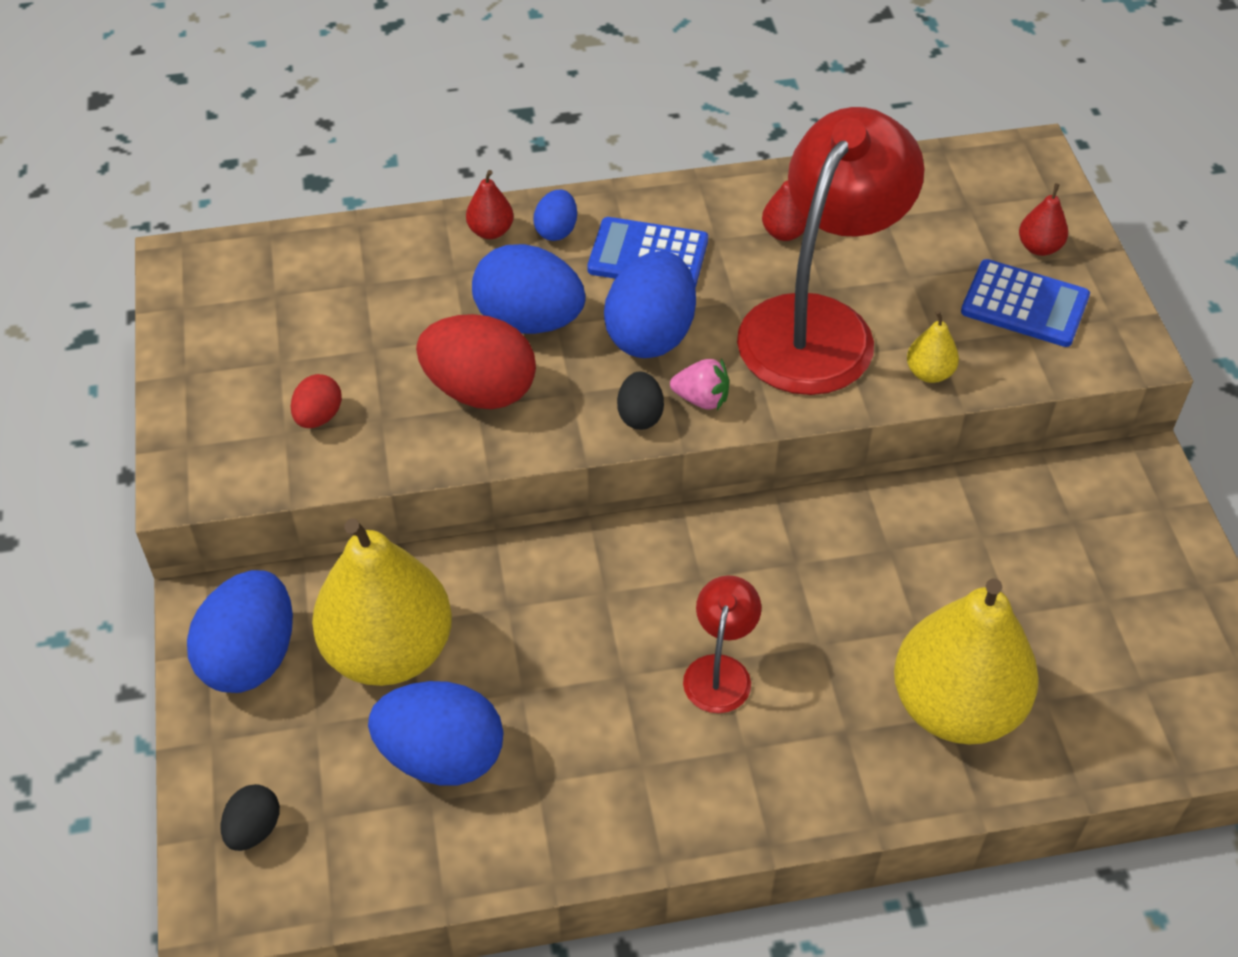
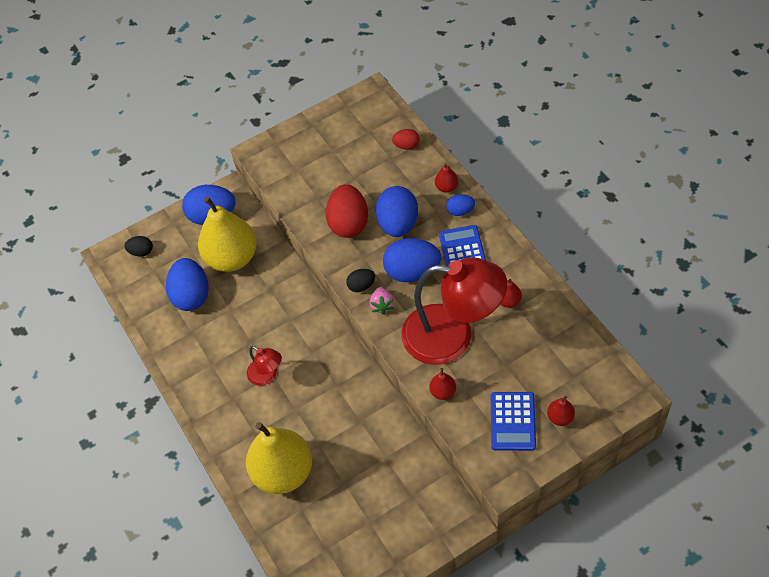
camera: 75 degrees right, 5 degrees up
(318, 417) = (309, 176): red egg -> red egg (406, 146)
(720, 671) = (267, 375): red lamp -> red lamp turned 45 degrees clockwise
(929, 373) = (443, 392): yellow pear -> red pear

